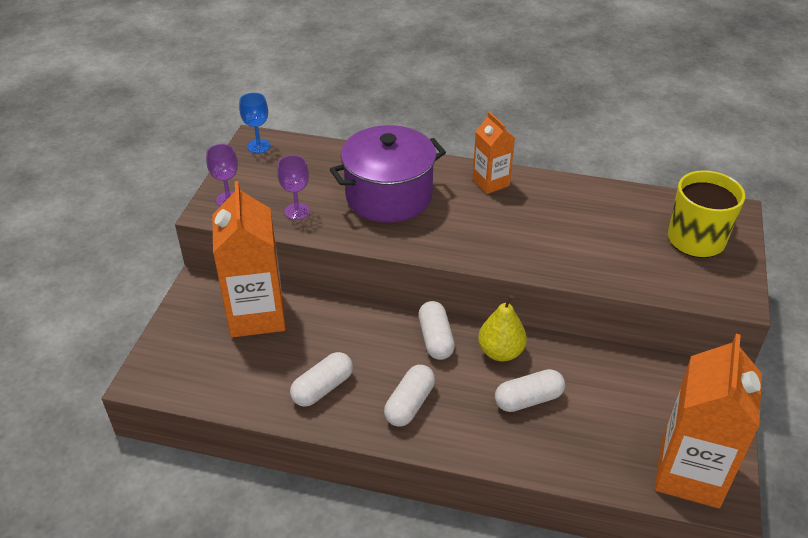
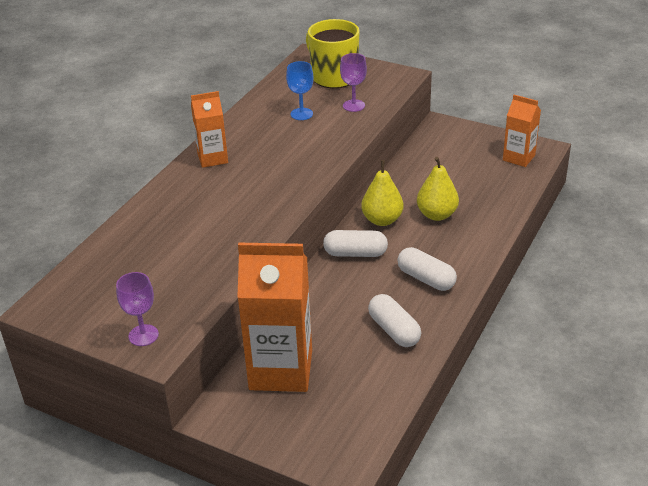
camera: 75 degrees left, 5 degrees down
(258, 146) = (54, 305): blue goblet -> blue goblet (301, 114)
(297, 211) = (192, 284): purple goblet -> purple goblet (353, 105)
(389, 196) = (199, 220): purple pot -> none
(528, 399) = (437, 215): white capsule -> yellow pear
(689, 473) = (518, 158): orange carton -> orange carton, size x0.55

